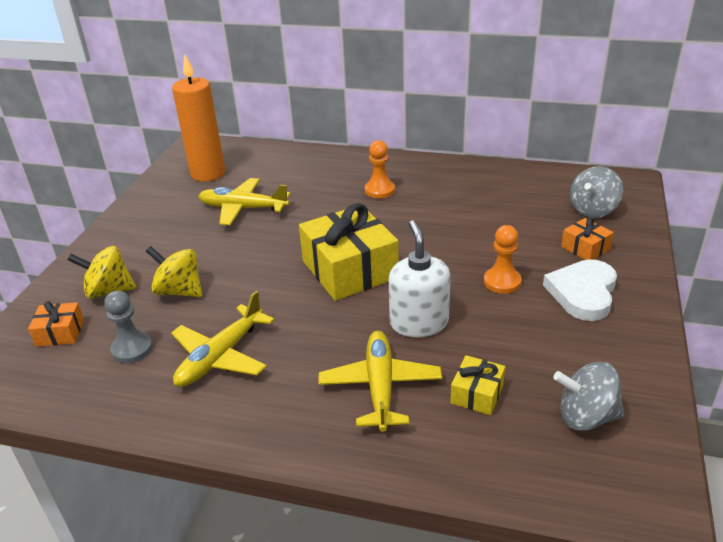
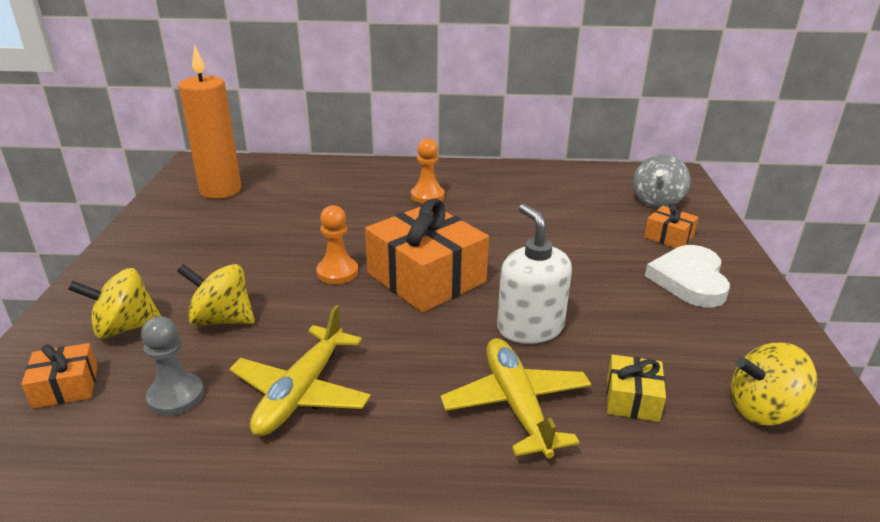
camera: 15 degrees left, 5 degrees down
(243, 208) = (275, 223): yellow plane -> none
(349, 269) = (426, 278): yellow gift -> orange gift
(502, 282) = (601, 276): orange pawn -> orange pawn (337, 272)
(586, 417) = (763, 410): grey spinning top -> yellow spinning top

